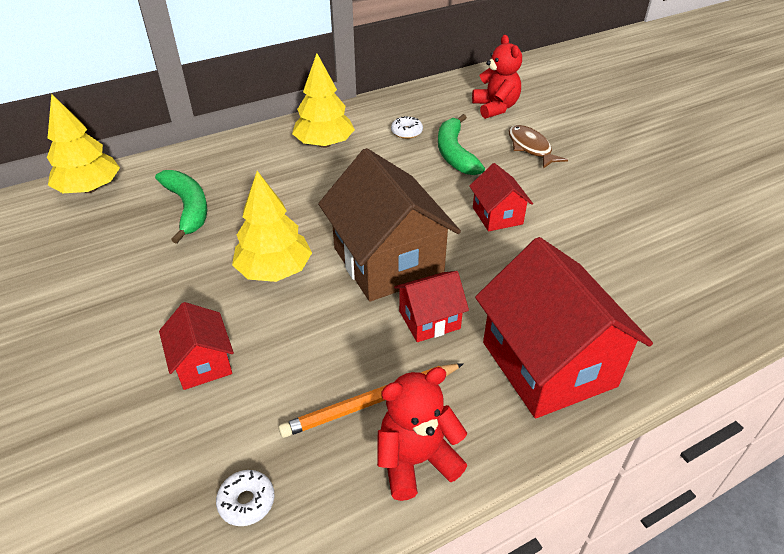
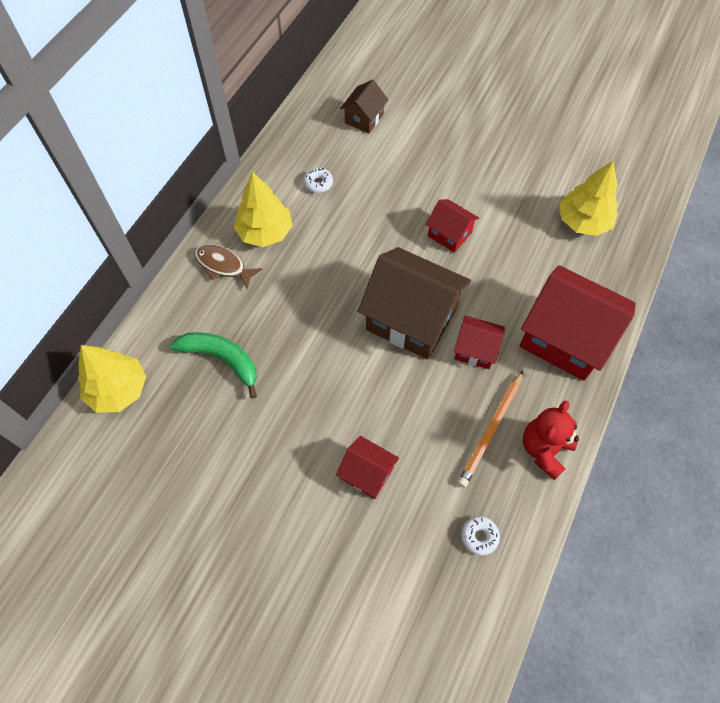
camera: 35 degrees left, 20 degrees up
(274, 270) = (343, 374): yellow tree -> yellow tree (583, 222)
(429, 320) = (475, 350): red house -> red house turned 75 degrees clockwise
(454, 153) = (373, 187): green banana -> none
(495, 108) = (364, 119): red teddy bear -> brown house
(530, 148) = (422, 151): brown fish -> brown fish (223, 265)

